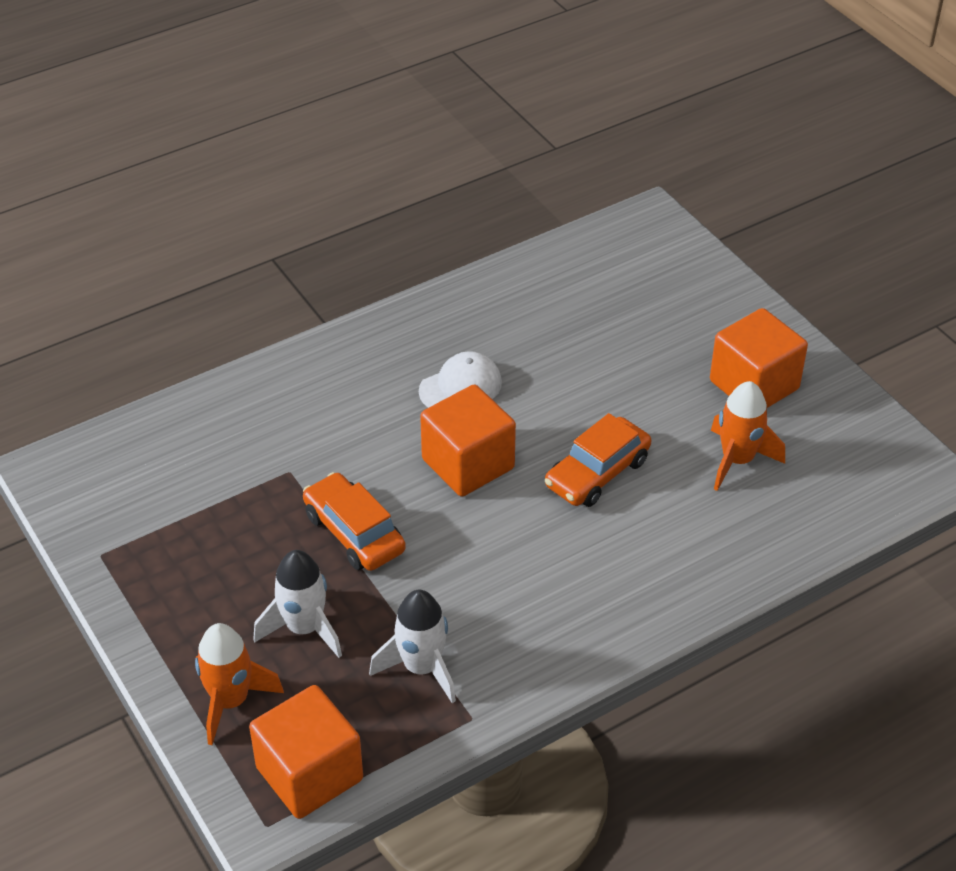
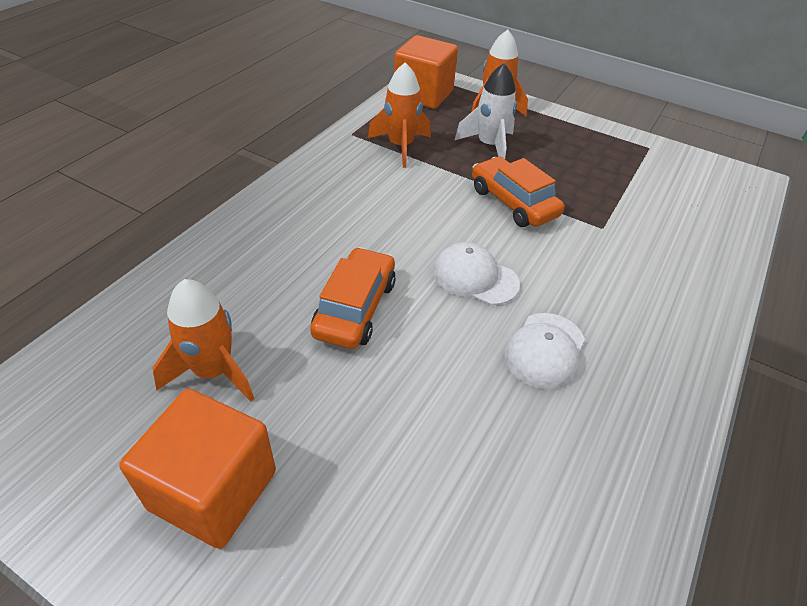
camera: 150 degrees right, 0 degrees up
(354, 532) = (513, 202): orange car -> orange car turned 150 degrees counterclockwise
(421, 668) = (400, 146): white rocket -> orange rocket
(468, 464) = (475, 277): orange cube -> white cap

